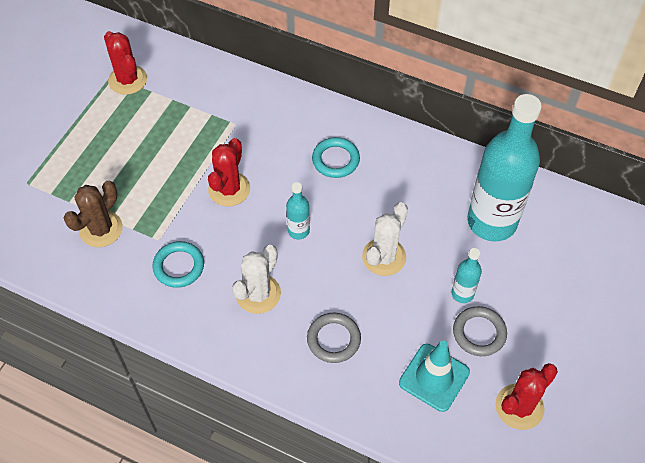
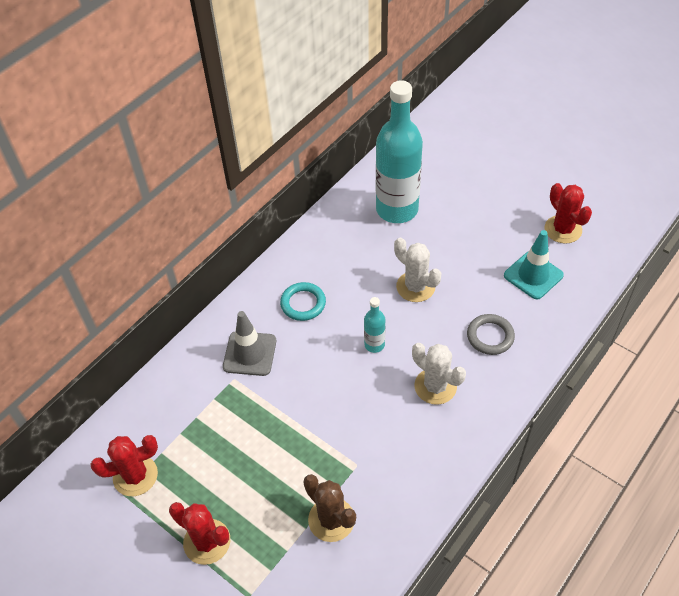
camera: 75 degrees left, 5 degrees down
(179, 266) = (392, 449): turquoise ring -> none
(229, 189) = (312, 395): red cactus -> red cactus (207, 541)
(266, 130) = (250, 353): none -> grey traffic cone
(462, 294) = (461, 242): turquoise bottle -> none
(479, 333) = (497, 239): grey ring -> none

